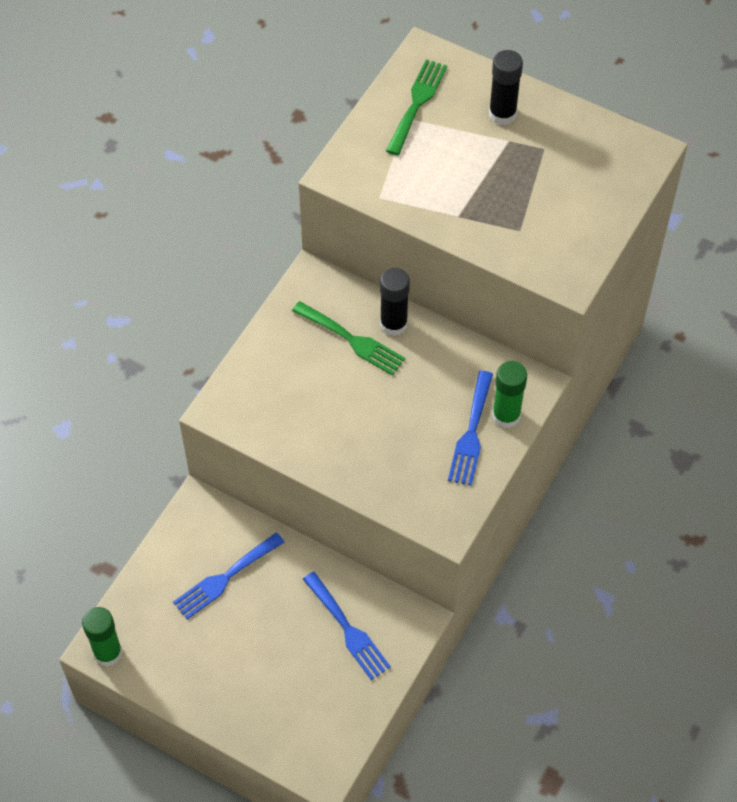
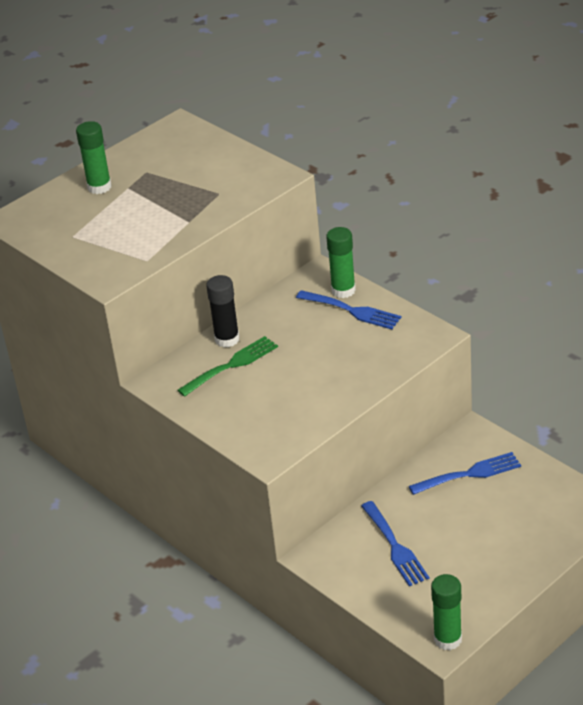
camera: 70 degrees left, 20 degrees down
(417, 103) = (60, 229): green fork -> none
(502, 114) = (99, 187): black glue stick -> green glue stick

